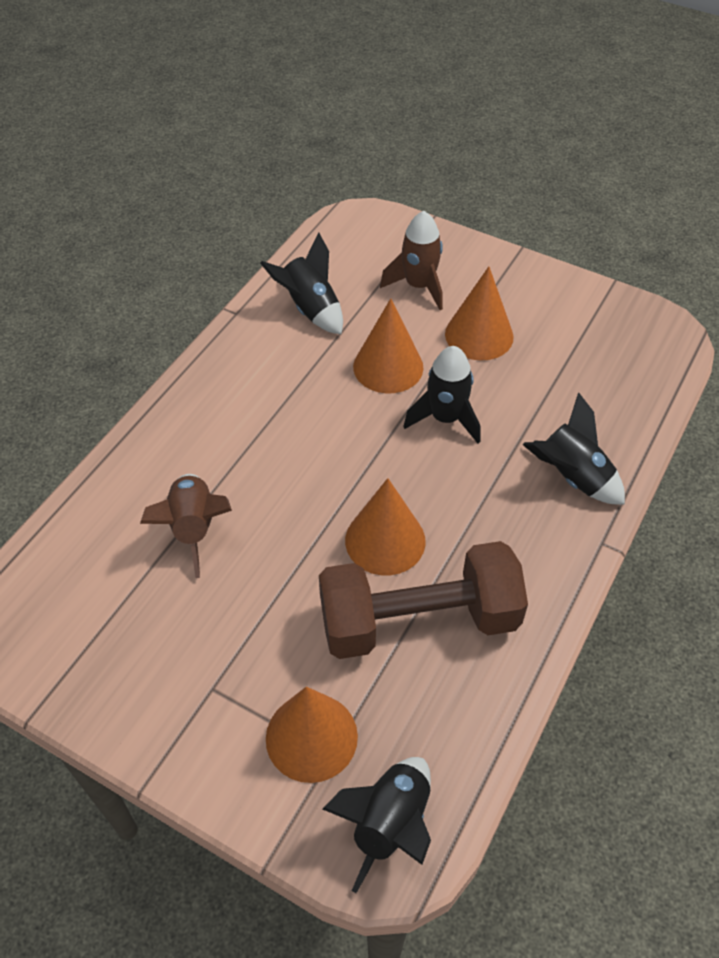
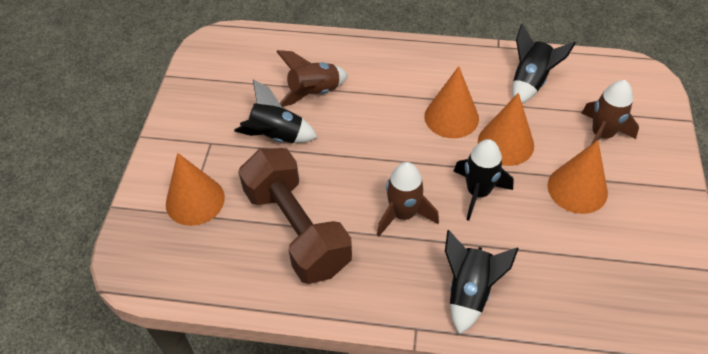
camera: 70 degrees right, 0 degrees up
(385, 540) = (351, 191): orange cone -> orange cone (451, 117)
(390, 823) = (151, 258): black rocket -> black rocket (276, 136)
(444, 499) = (403, 214): none -> brown rocket

